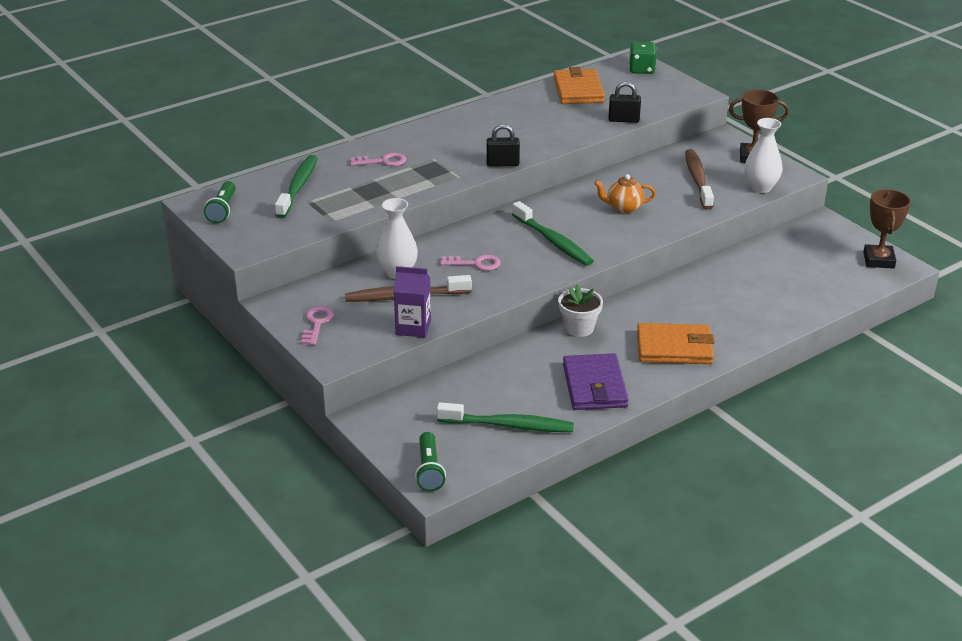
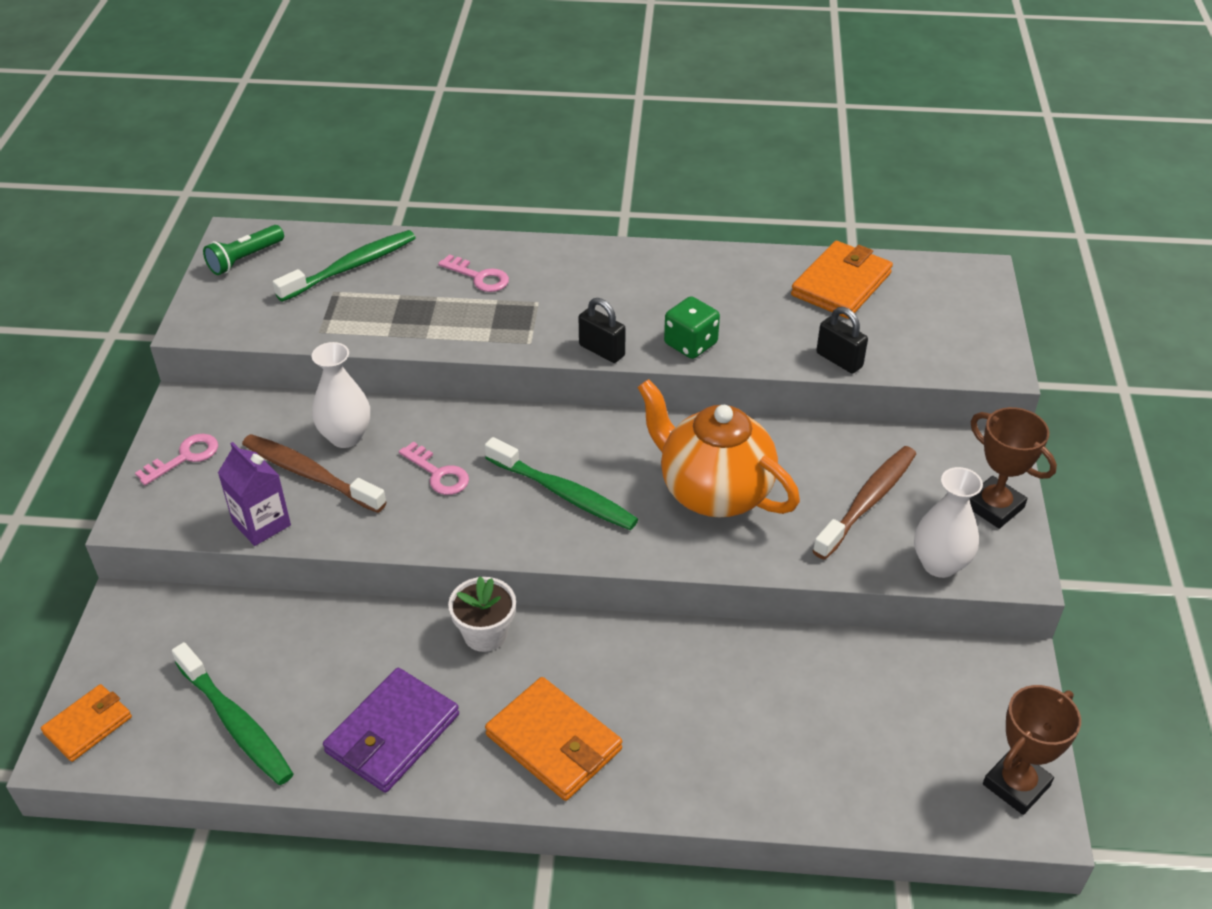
camera: 40 degrees right, 10 degrees up
(429, 470) = (88, 725): green flashlight -> orange wallet
(553, 241) = (564, 494): green toothbrush -> green toothbrush turned 60 degrees counterclockwise
(624, 208) = (713, 492): orange teapot -> orange teapot, size x2.01
(641, 69) = (970, 291): green dice -> green dice (690, 344)

